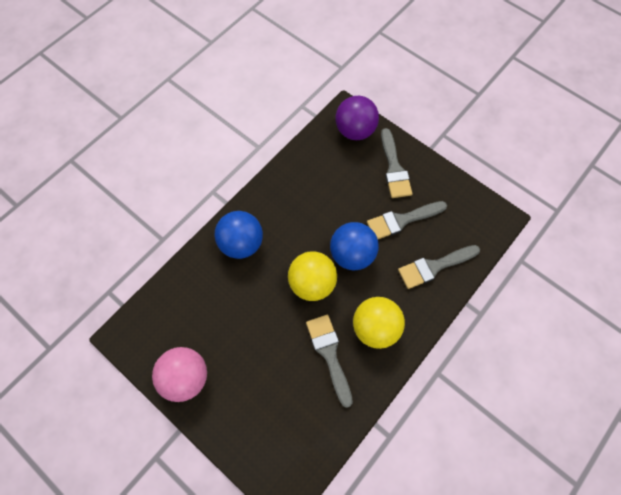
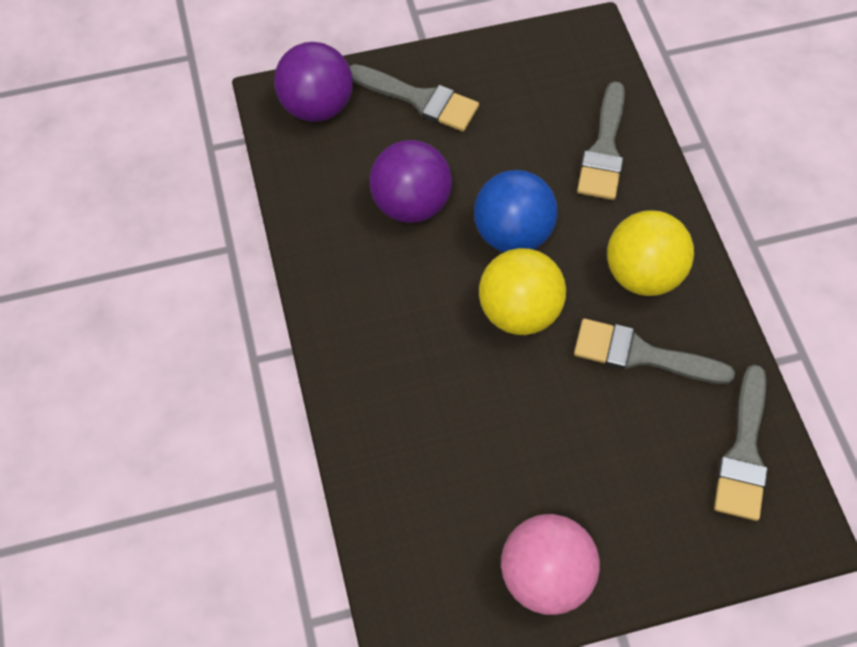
camera: 55 degrees left, 5 degrees down
(241, 243) = (381, 368): blue ball -> none
(334, 201) = (411, 204): none -> purple ball
(402, 220) = (507, 142): grey brush -> grey brush (744, 452)

